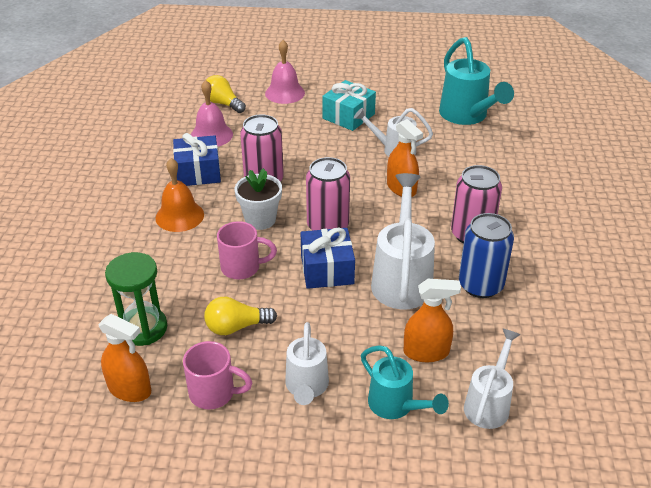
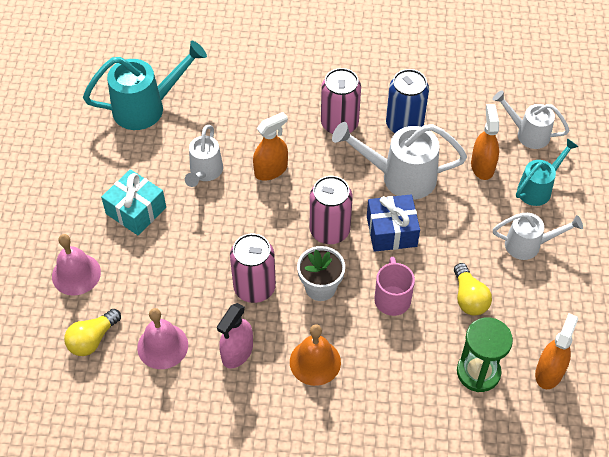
camera: 90 degrees left, 15 degrees up
(198, 172) = (237, 352): blue gift -> pink spray bottle
(214, 393) = (544, 309): pink mug -> none

